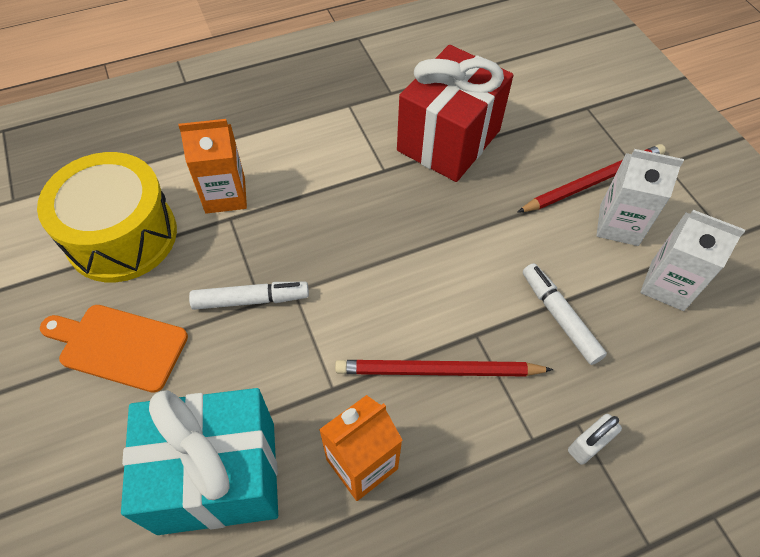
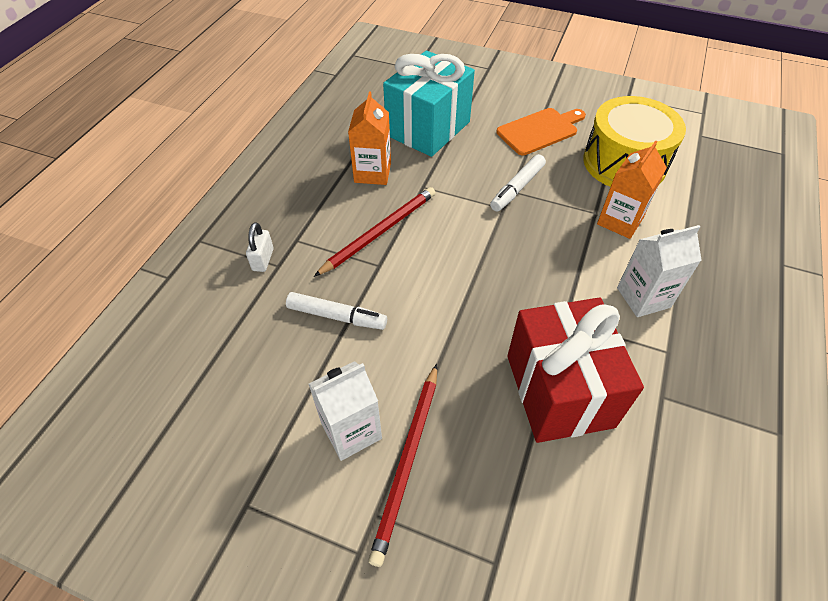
camera: 135 degrees right, 5 degrees down
(667, 285) = (275, 405): white carton -> white carton (643, 297)

